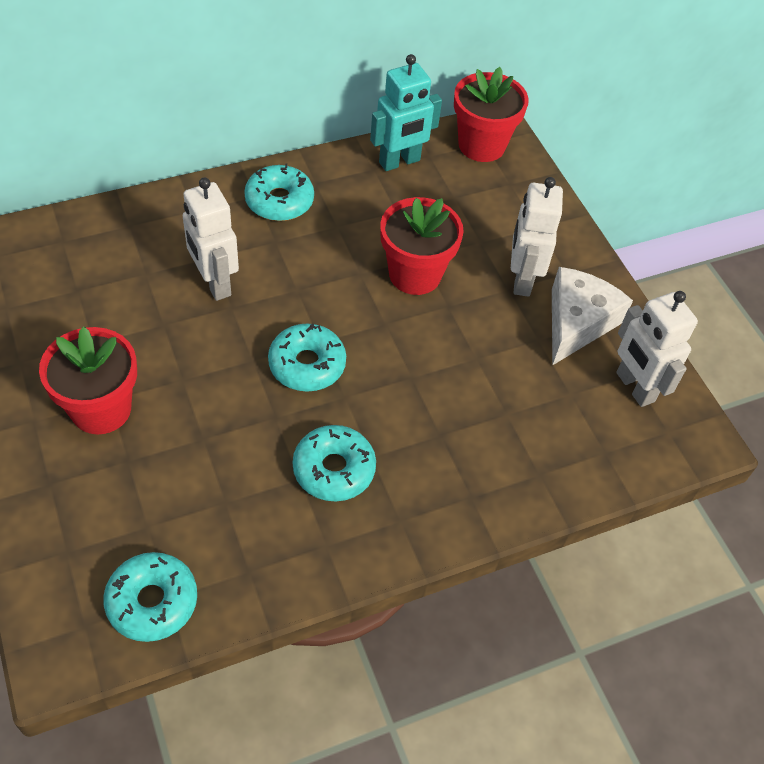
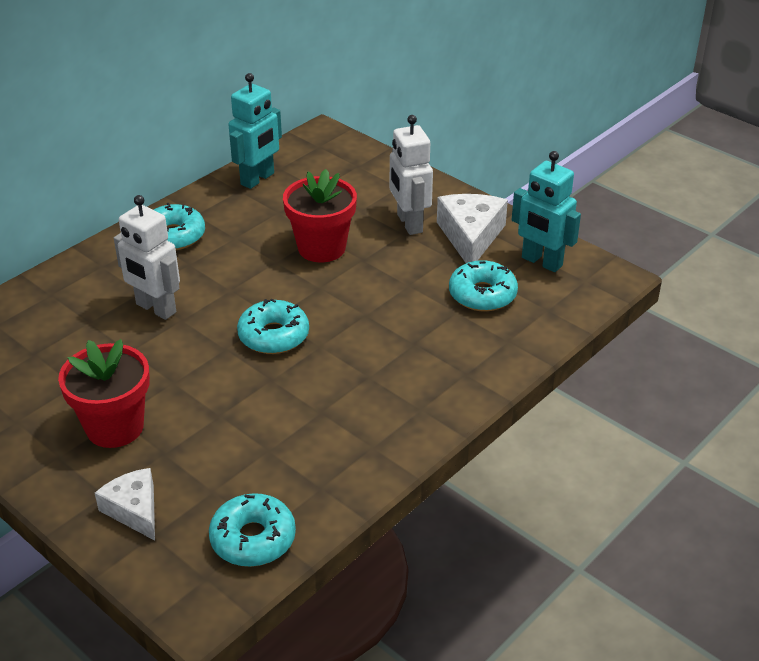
camera: 20 degrees left, 15 degrees down
(65, 515) = (134, 510): none -> white cheese
(334, 469) = (344, 396): turquoise donut -> turquoise donut (482, 295)
(481, 145) = (317, 148): red flower pot -> none
(634, 387) = (541, 262): white robot -> turquoise robot

